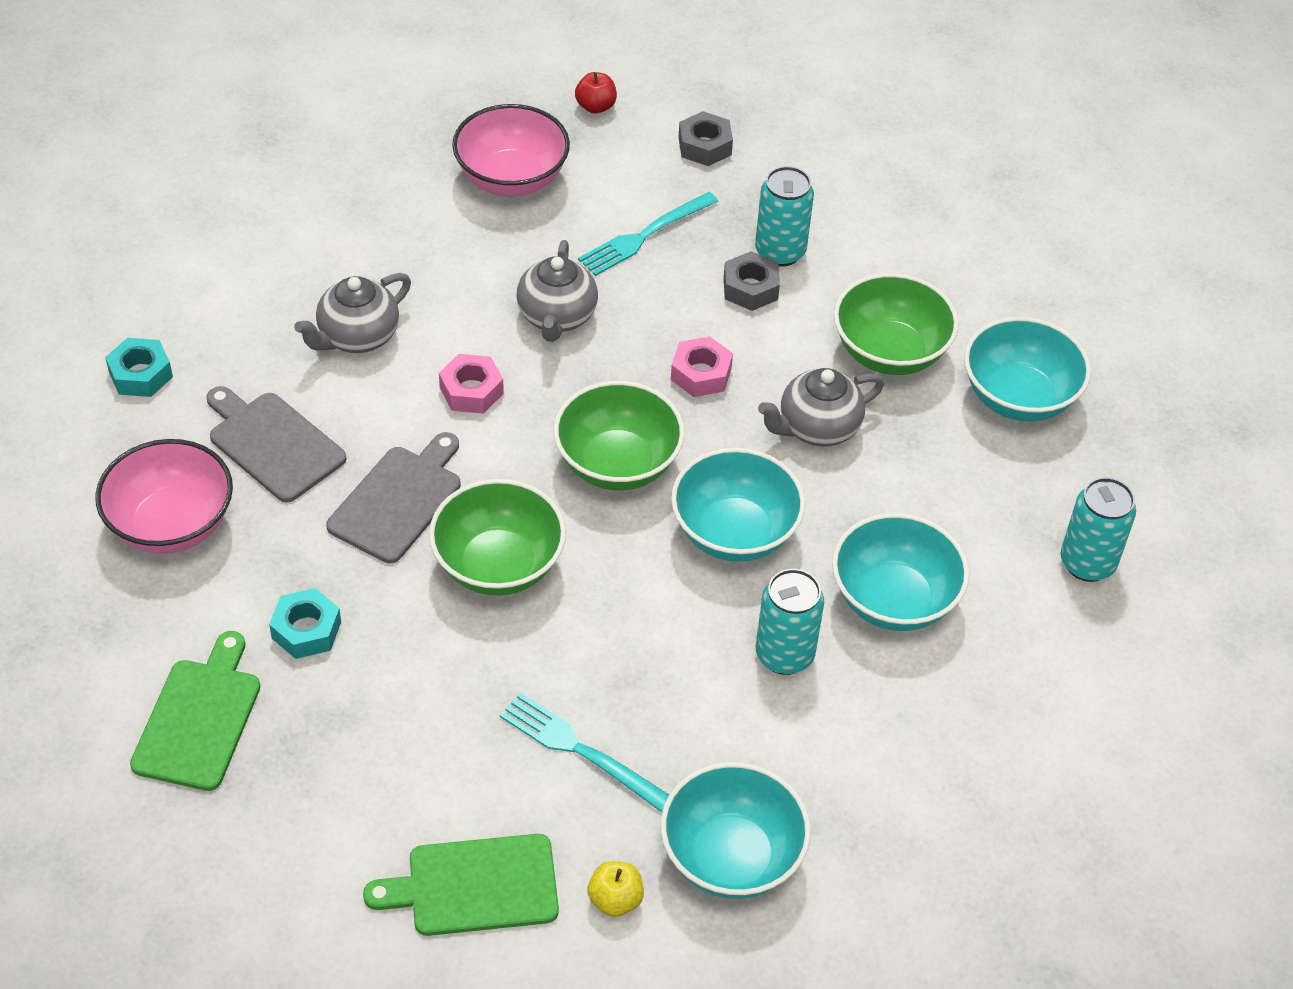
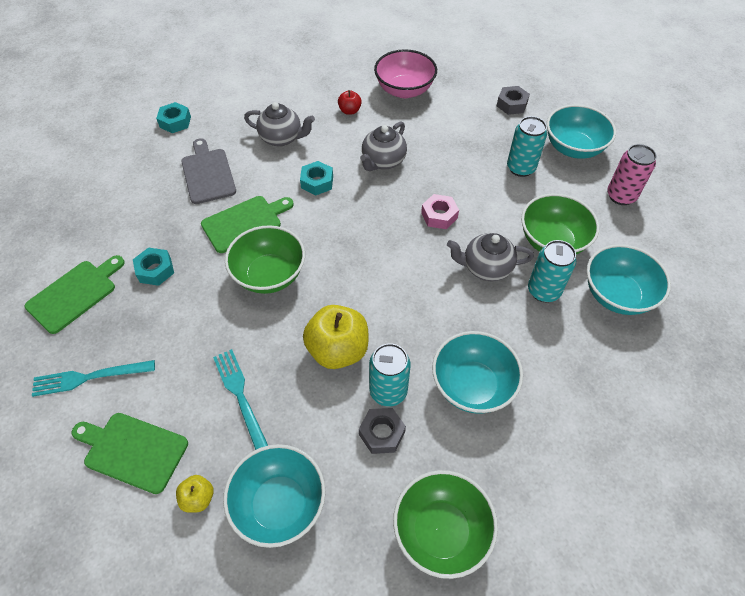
camera: 30 degrees right, 5 degrees up
(171, 524) = (136, 194): pink bowl -> none
(357, 337) = (282, 138): grey teapot -> grey teapot turned 150 degrees counterclockwise
(398, 500) = (245, 223): grey cutting board -> green cutting board
(471, 390) = (317, 182): pink nut -> turquoise nut
(595, 106) = (467, 70): red apple -> red apple (349, 111)
(617, 463) = (365, 246): green bowl -> green bowl (441, 531)
(644, 236) = (453, 137): turquoise fork -> turquoise fork (89, 377)
(677, 630) = (338, 350): none -> yellow apple
(734, 532) = (404, 308): turquoise bowl -> turquoise bowl (573, 148)
(750, 288) = (493, 181): grey nut -> grey nut (382, 433)
(950, 245) = (621, 196): none -> pink can
(1087, 563) = (608, 415): turquoise can -> turquoise can (543, 291)

